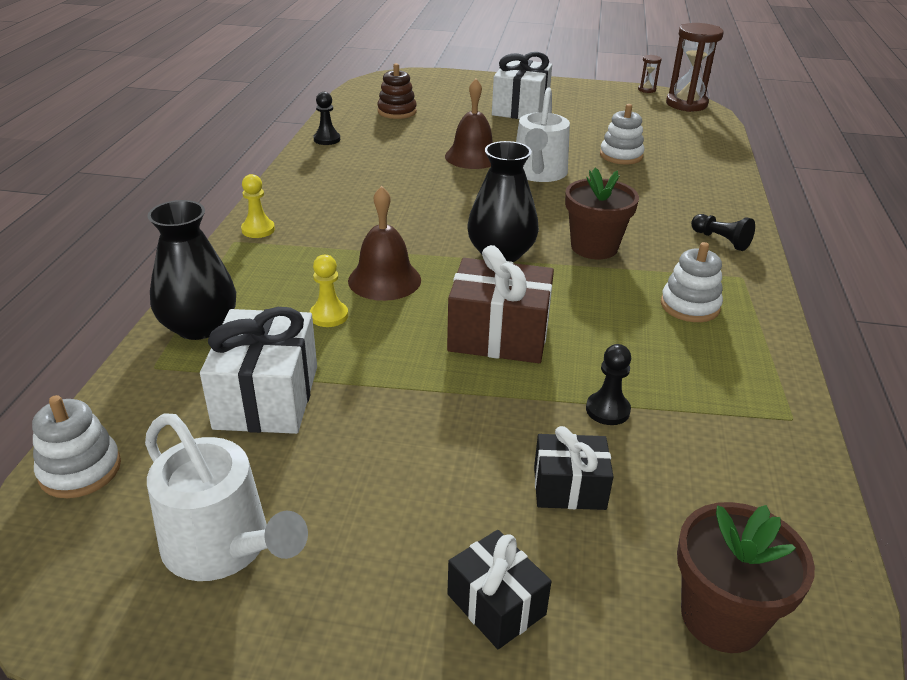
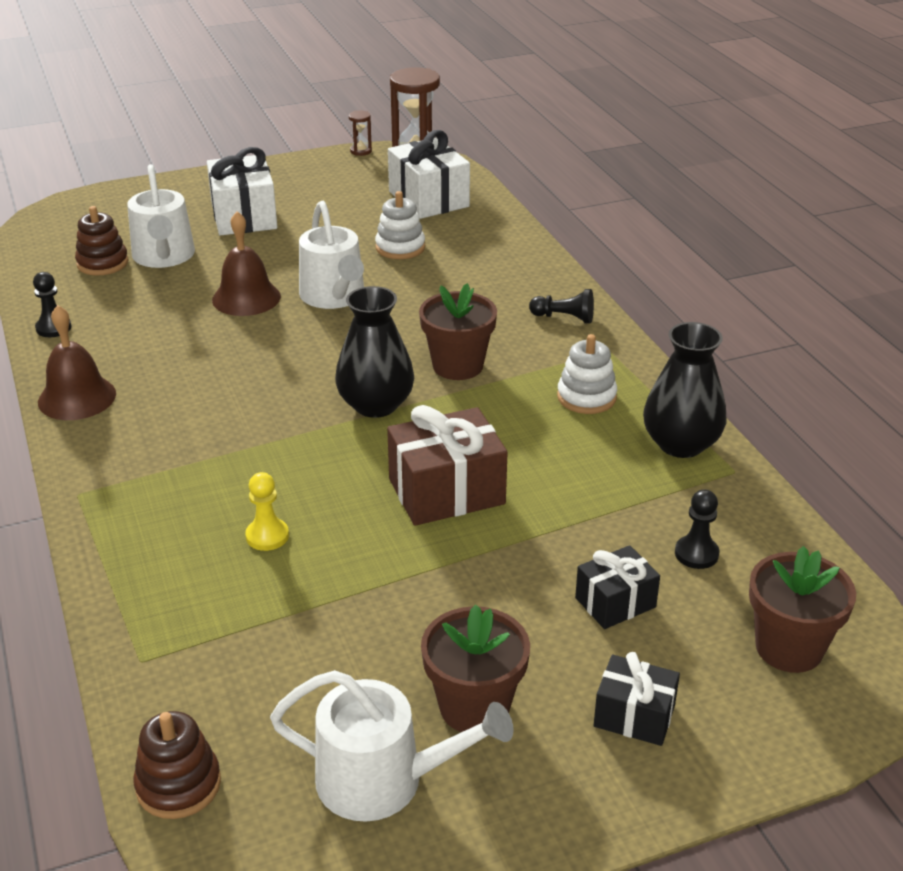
camera: 30 degrees left, 0 degrees up
(80, 470) = (178, 785): white stacking toy -> brown stacking toy
(199, 326) = (143, 601): black vase -> black vase (681, 444)
(258, 230) = (91, 470): yellow pawn -> none
(267, 397) = (288, 640): white gift -> white gift (428, 199)
(357, 521) = (474, 707): none -> brown flower pot
(384, 280) = (286, 476): brown bell -> brown bell (77, 397)
(441, 118) = (164, 257): none -> white watering can
(607, 410) = (593, 523): black pawn -> black pawn (696, 554)

